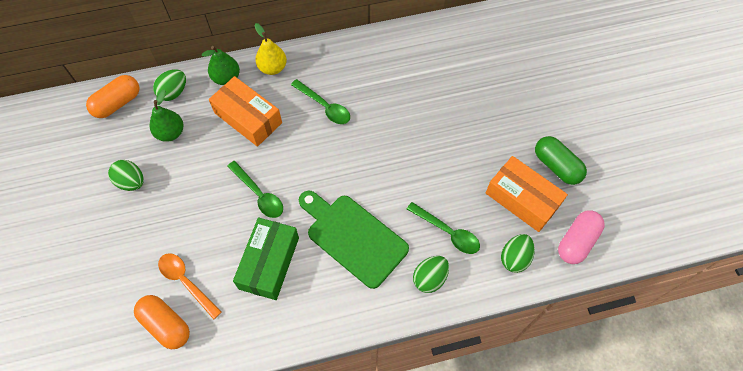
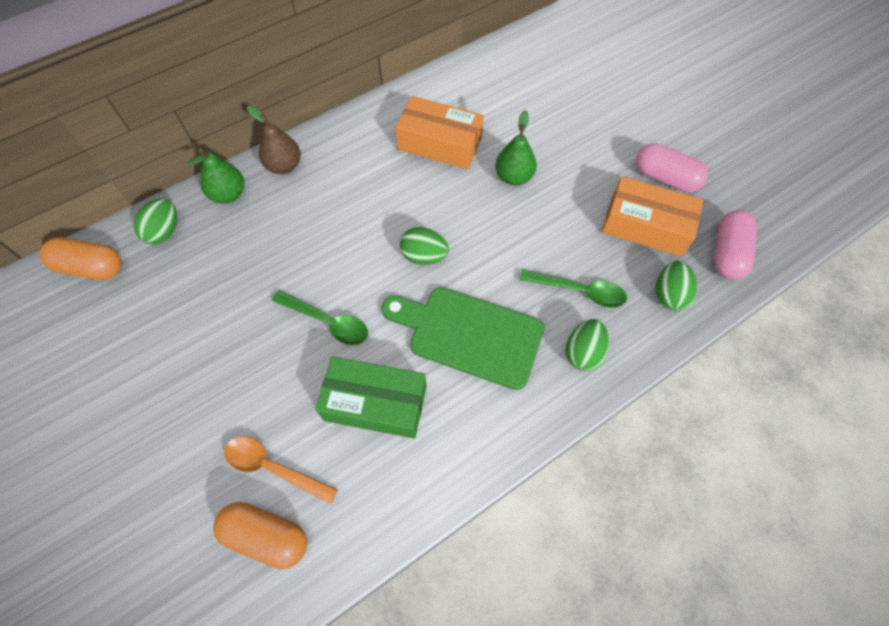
camera: 20 degrees left, 0 degrees up
(118, 103) = (91, 267): orange capsule -> orange capsule turned 75 degrees clockwise
(131, 182) = (146, 362): green egg -> green egg (424, 256)
(170, 133) = (179, 282): green pear -> green pear (513, 177)
(248, 118) = (276, 233): orange box -> orange box (440, 143)
(269, 263) = (375, 403): green box -> green box turned 75 degrees counterclockwise
(272, 68) = (284, 166): yellow pear -> brown pear
(324, 106) = (367, 192): green spoon -> none
(556, 166) = (665, 178): green capsule -> pink capsule

